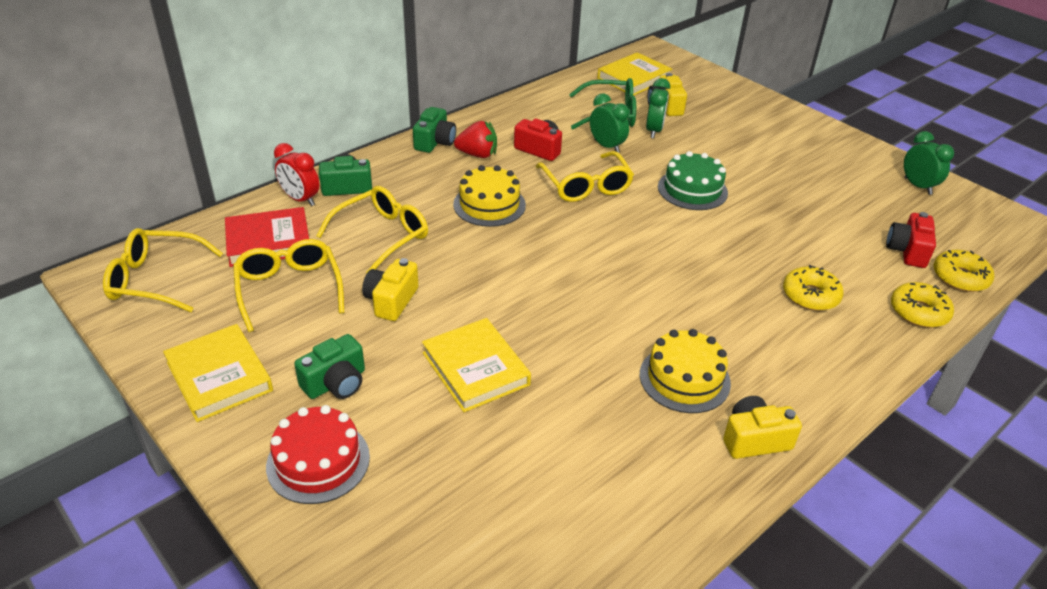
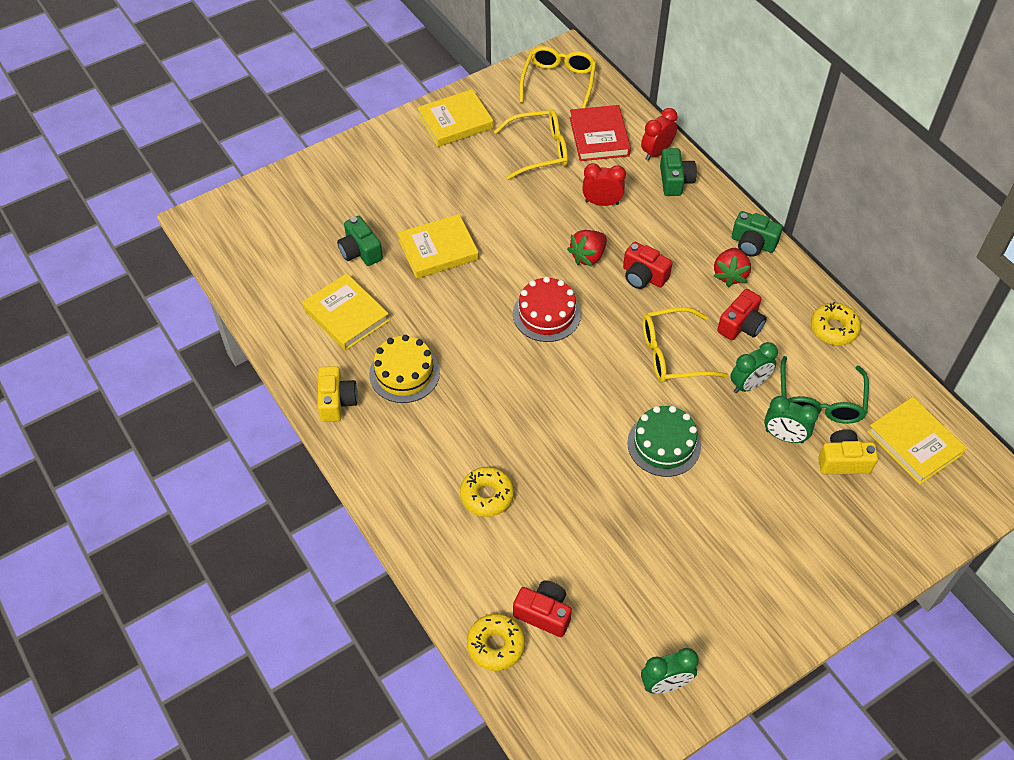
camera: 100 degrees right, 15 degrees up
(318, 461) = (374, 170): red cake -> red cake (546, 314)
(336, 383) = (439, 177): green camera -> green camera (360, 251)
(382, 235) = (602, 202): yellow glasses -> red clock
(391, 301) = (519, 206): yellow camera -> none
(467, 242) = (588, 256): none -> red strawberry
(489, 205) = (643, 276): yellow cake -> red camera
(611, 452) = (346, 315): none -> yellow book
(918, 312) = (452, 580): yellow donut -> yellow donut (833, 329)

